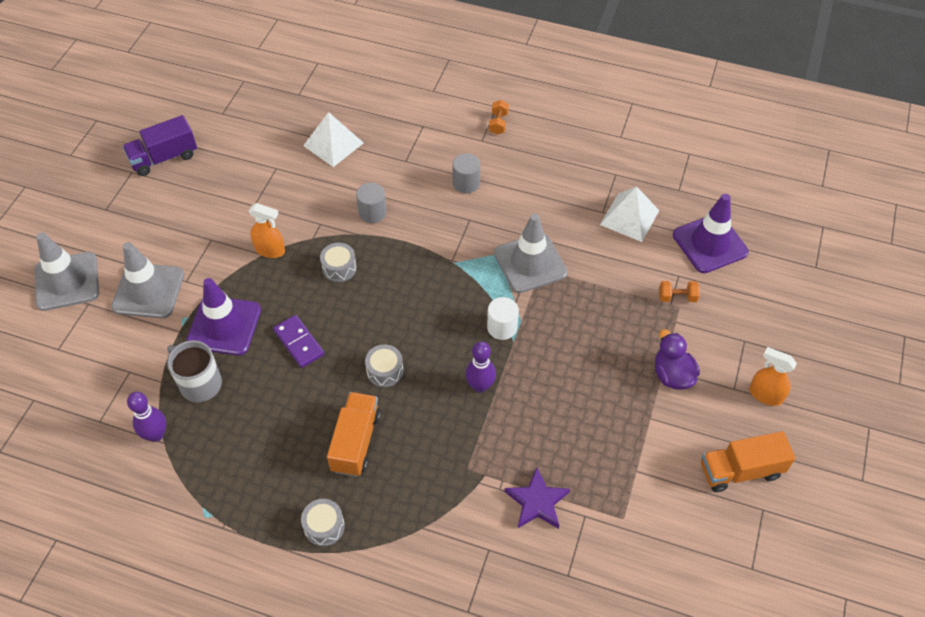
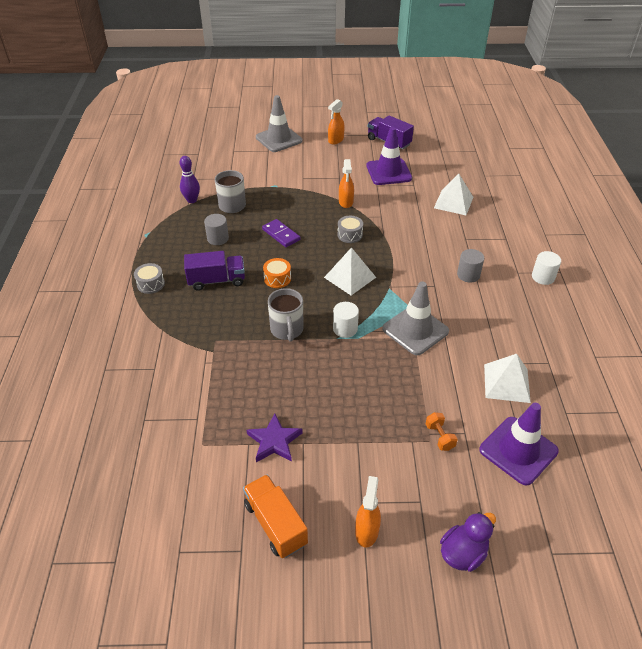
camera: 70 degrees right, 10 degrees down
(118, 214) = (335, 140): none -> orange spray bottle
(148, 291) = (288, 167): grey traffic cone -> none
(224, 326) = (278, 201): purple traffic cone -> purple traffic cone (388, 172)
(299, 342) = (281, 234): purple domino -> purple domino turned 75 degrees counterclockwise
(356, 442) = (216, 280): orange truck -> purple truck
(372, 212) = (407, 236): grey cylinder -> grey cylinder (218, 238)
(385, 371) = (277, 278): grey drum -> orange drum
(418, 294) = (350, 277): none -> white pyramid
(480, 386) = (287, 330): purple bowling pin -> grey mug
(498, 123) = (543, 277): orange dumbbell -> white cylinder
(537, 502) = (200, 386): purple star -> purple star (274, 441)
(672, 375) = (353, 450): purple duck -> purple duck (463, 553)

